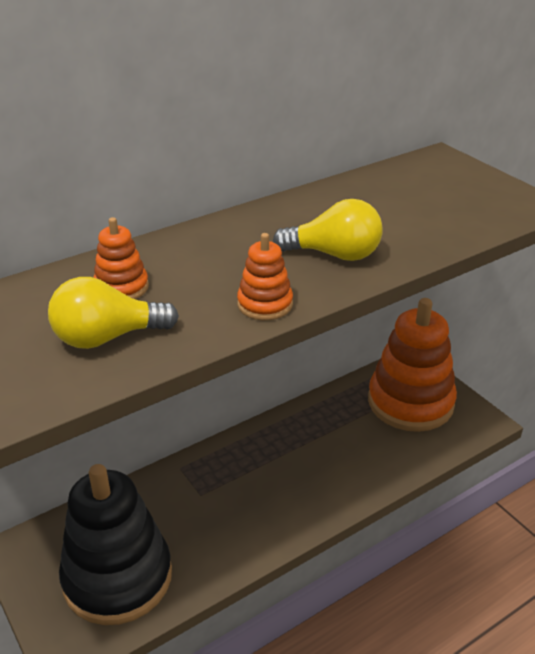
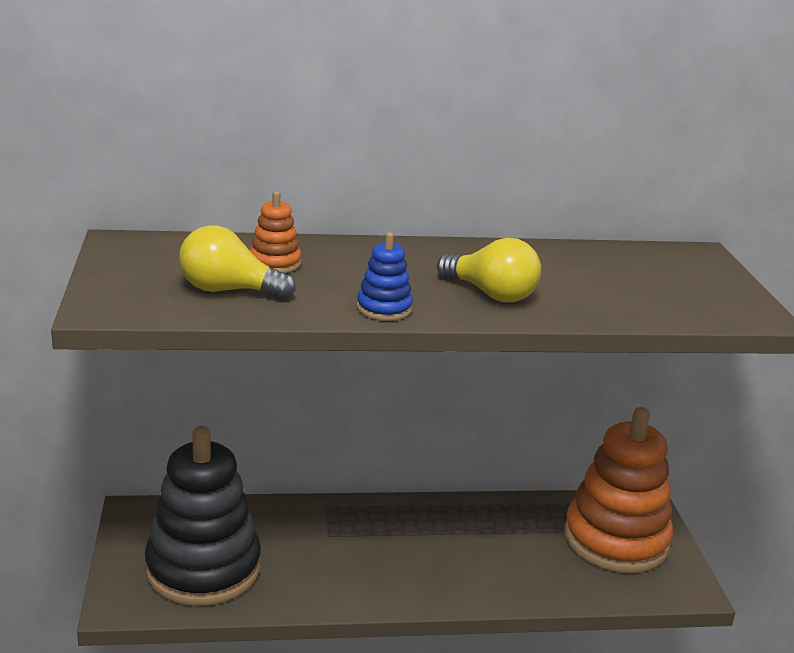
camera: 25 degrees right, 10 degrees down
(265, 304) = (384, 308): orange stacking toy -> blue stacking toy

